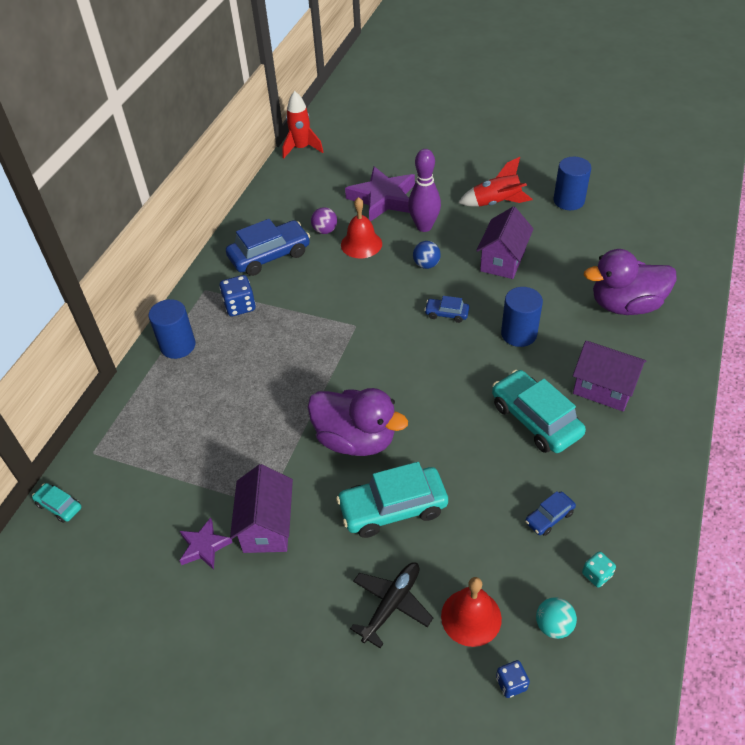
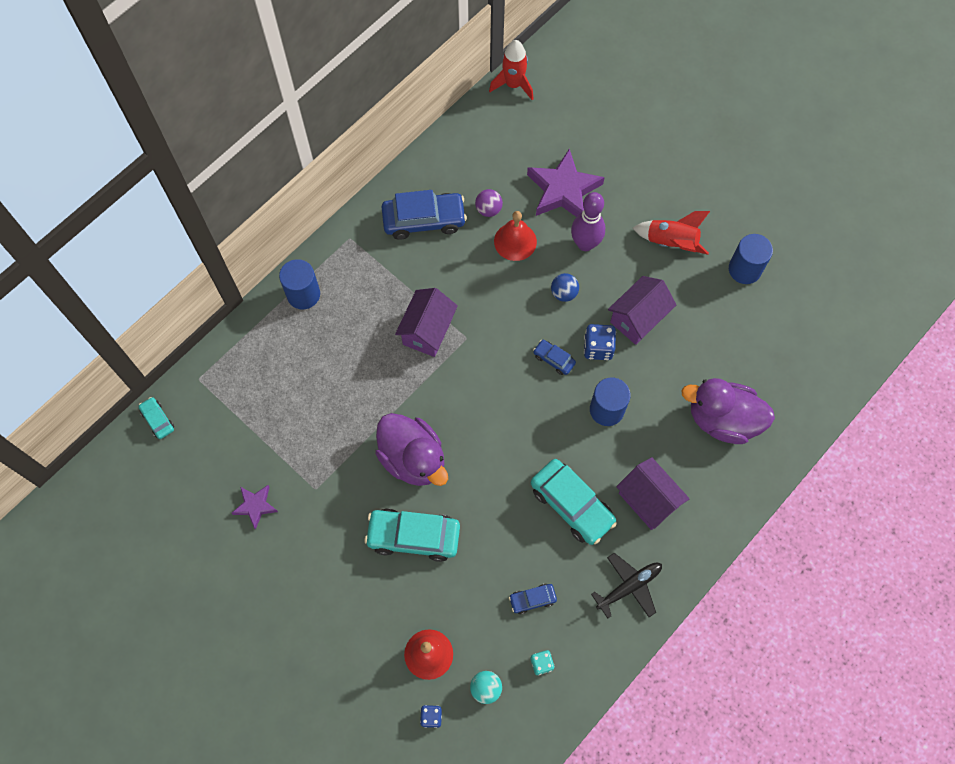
camera: 20 degrees right, 20 degrees up
(240, 306) = (373, 271): blue dice -> blue dice (598, 348)
(267, 526) = (309, 509): purple house -> purple house (427, 331)
(391, 605) = (374, 618): black plane -> black plane (628, 587)
(535, 419) = (572, 505): turquoise car -> turquoise car turned 150 degrees clockwise

